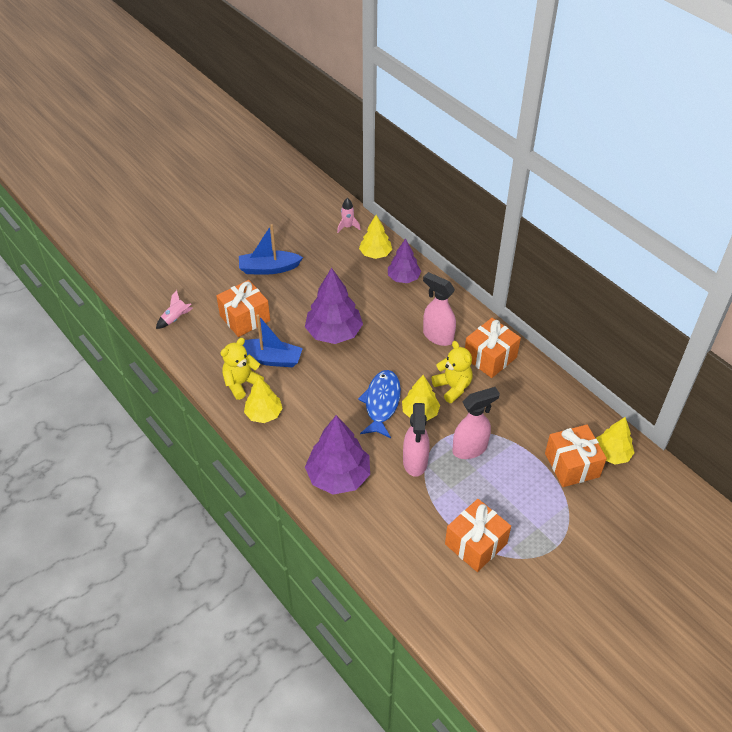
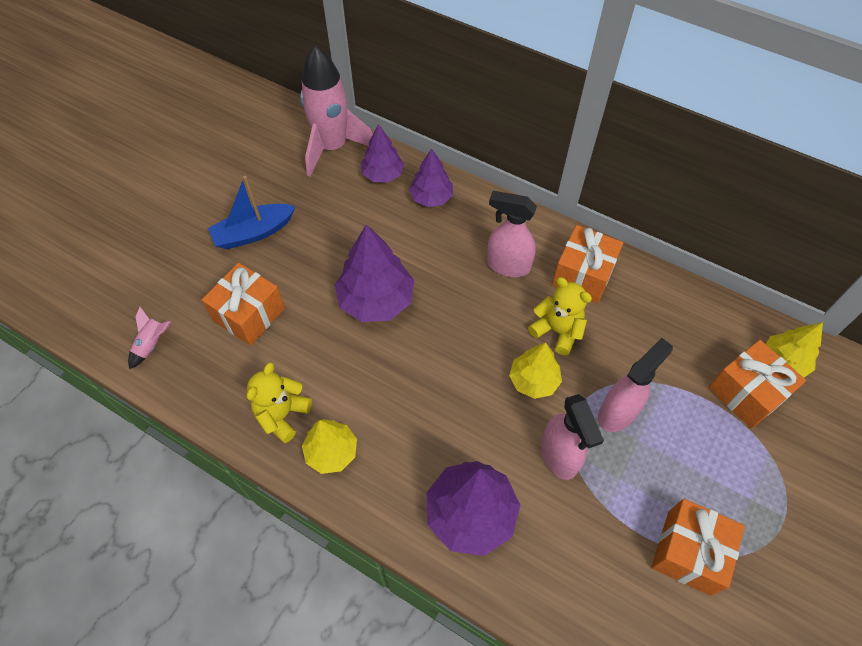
camera: 20 degrees left, 10 degrees up
(270, 359) = (307, 364): blue boat -> none
(347, 227) = (332, 147): pink rocket -> pink rocket, size x2.44
(375, 254) = (383, 174): yellow tree -> purple tree
(381, 403) = (479, 383): blue fish -> none

